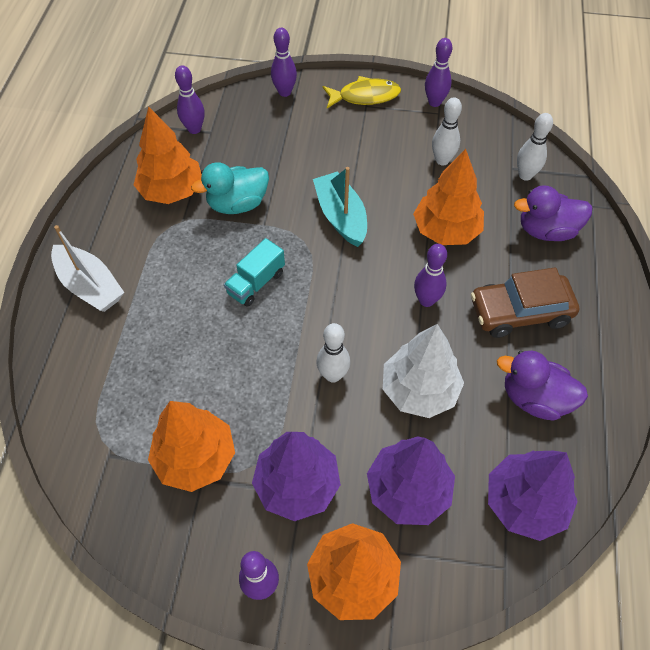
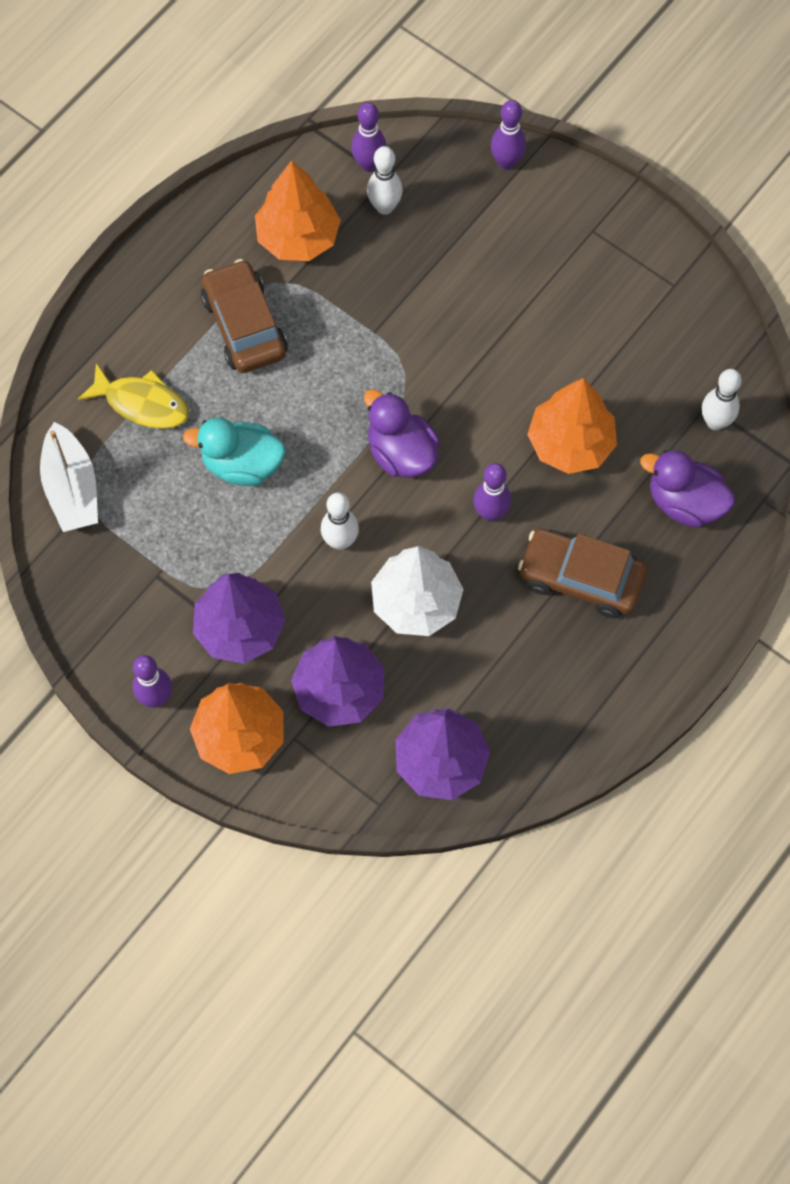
camera: 30 degrees right, 10 degrees up
(90, 286) = (153, 314): white boat -> white boat (72, 488)
(166, 262) = (244, 326): none -> brown car
(195, 457) = (161, 552): orange tree -> none
(237, 204) = (360, 291): turquoise duck -> turquoise duck (242, 464)
(256, 283) = (324, 399): turquoise truck -> none
(341, 216) = (465, 366): turquoise boat -> none
(365, 96) = (600, 216): yellow fish -> yellow fish (142, 403)
(434, 102) = (680, 267): purple bowling pin -> none
(442, 160) = (631, 352): white bowling pin -> white bowling pin (384, 207)
(534, 398) = (526, 673): purple duck -> purple duck (401, 453)

